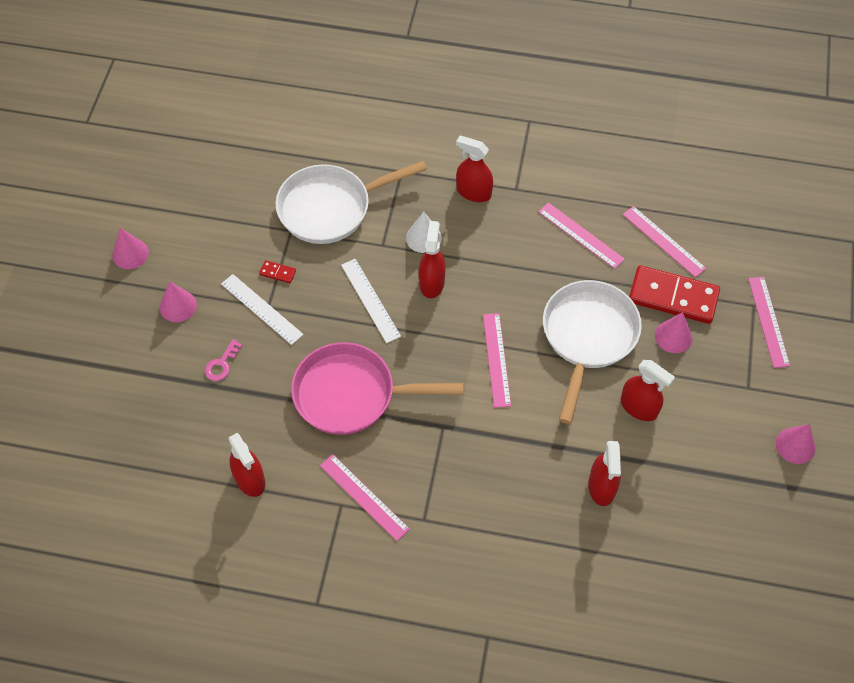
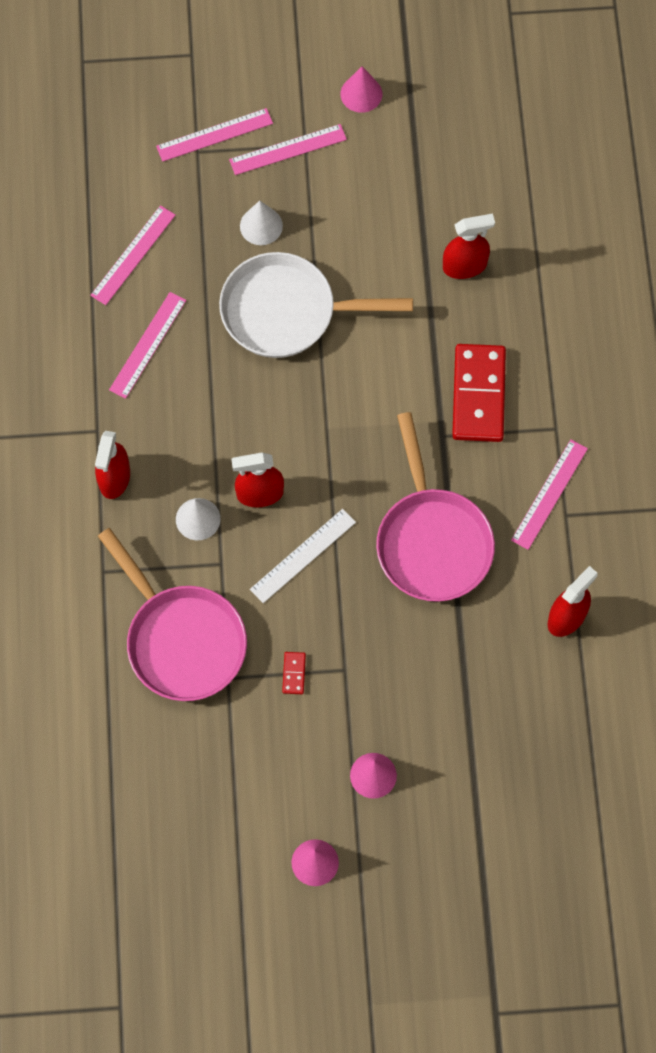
camera: 105 degrees left, 10 degrees up
(222, 364) = (436, 696): pink key -> none
(261, 309) = (349, 676): white ruler -> none
(330, 208) = (181, 640): white pan -> pink pan
(496, 359) = (343, 400): pink ruler -> pink ruler (288, 149)
(639, 407) = (360, 246): red spray bottle -> none
(673, 297) = (208, 234): red domino -> red domino (478, 395)
(673, 336) = (261, 225): pink cone -> white cone

